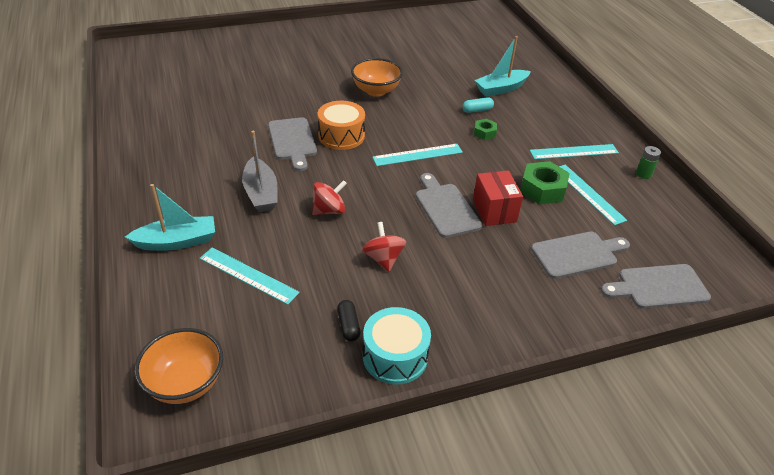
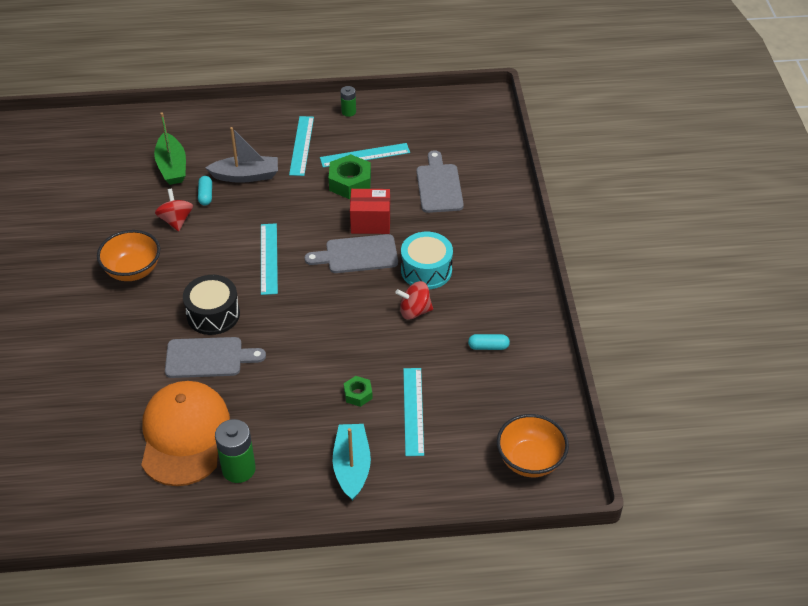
camera: 75 degrees left, 5 degrees up
(174, 175) = (238, 469): none -> green battery
(209, 142) = (184, 435): none -> orange cap
(248, 275) = (413, 411): turquoise ruler -> turquoise ruler turned 45 degrees counterclockwise
(261, 193) = (293, 393): grey boat -> grey boat (246, 176)
(329, 210) = (337, 341): red spinning top -> red spinning top (176, 221)
(341, 136) = (213, 314): orange drum -> black drum
(348, 326) = (488, 347): black capsule -> turquoise capsule
(395, 356) = (525, 322): turquoise drum -> turquoise drum (426, 270)
(484, 133) = (248, 199): green nut -> green nut (358, 394)
(501, 89) = (172, 166): turquoise boat -> green boat
(658, 287) = (485, 152): grey cutting board -> none

